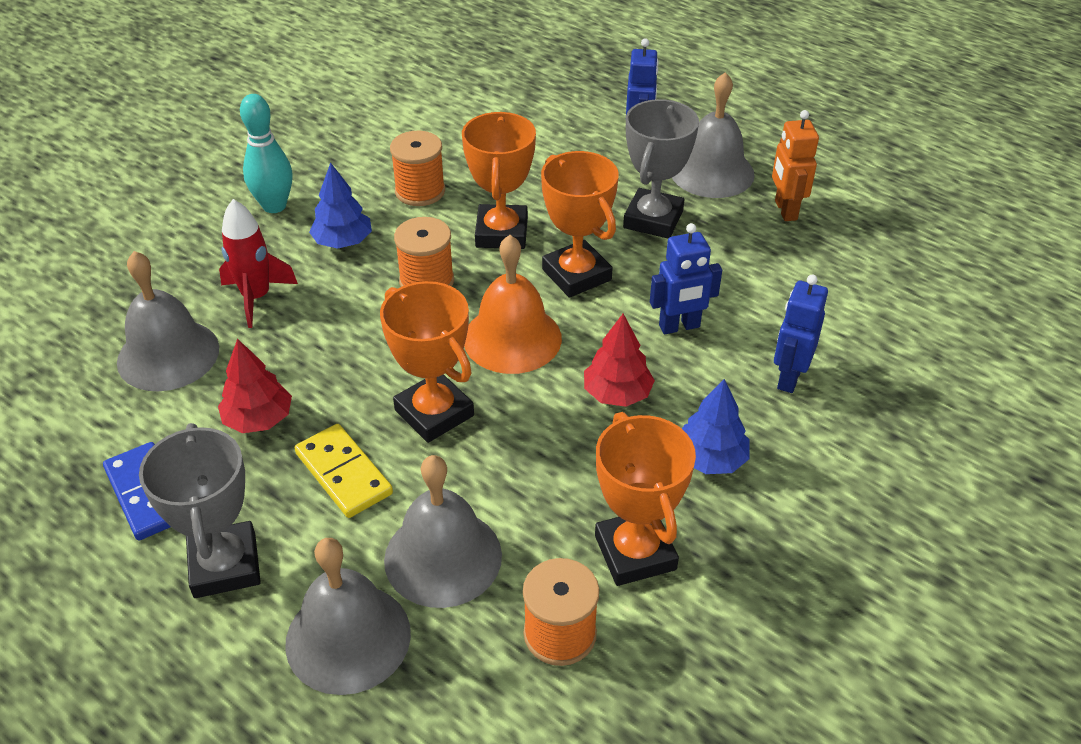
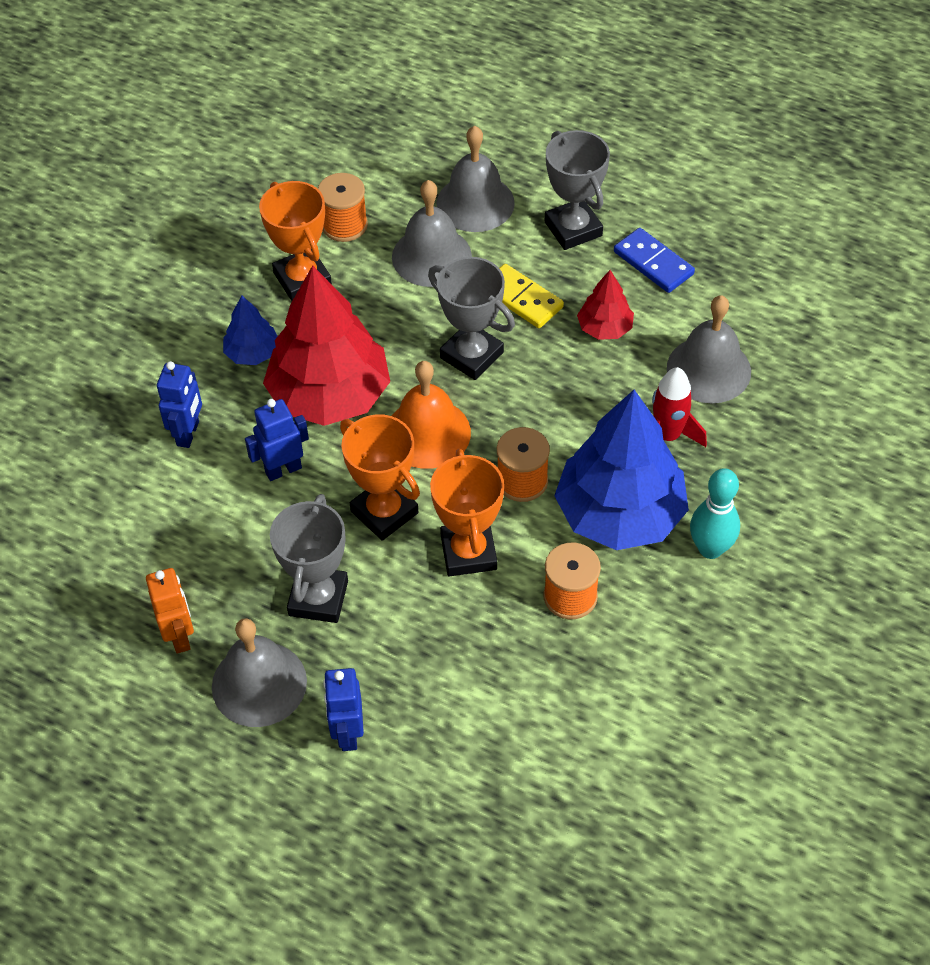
camera: 170 degrees right, 10 degrees up
(343, 242) = (620, 514): blue tree -> blue tree, size x2.15
(434, 413) = (471, 355): orange trophy -> grey trophy
(617, 394) = (330, 395): red tree -> red tree, size x2.15

